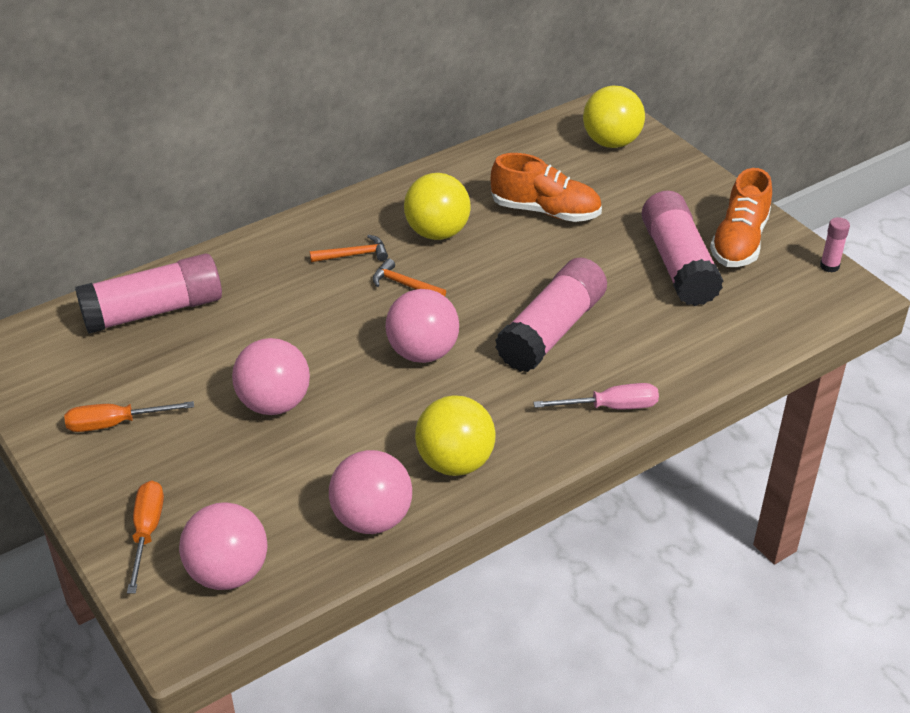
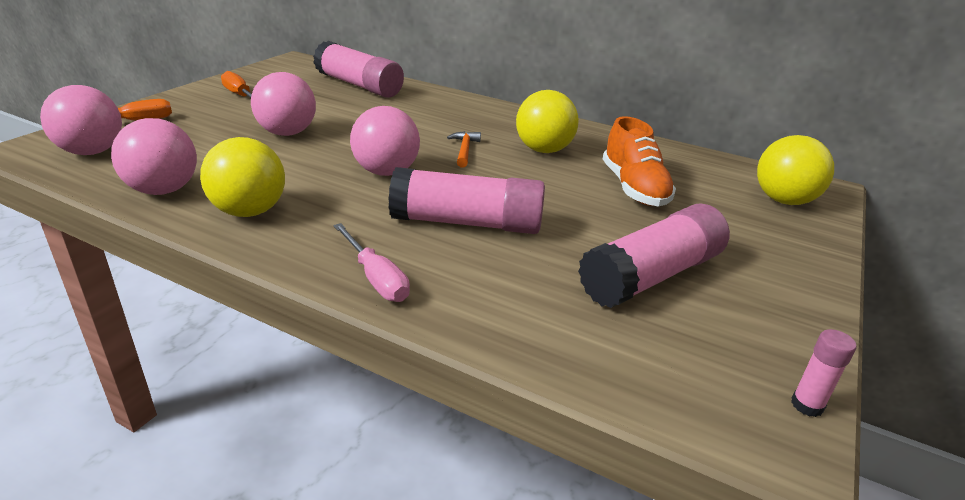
camera: 60 degrees right, 10 degrees down
(353, 255) = (479, 127): orange hammer -> none
(739, 242) = (747, 312): orange shoe -> none

